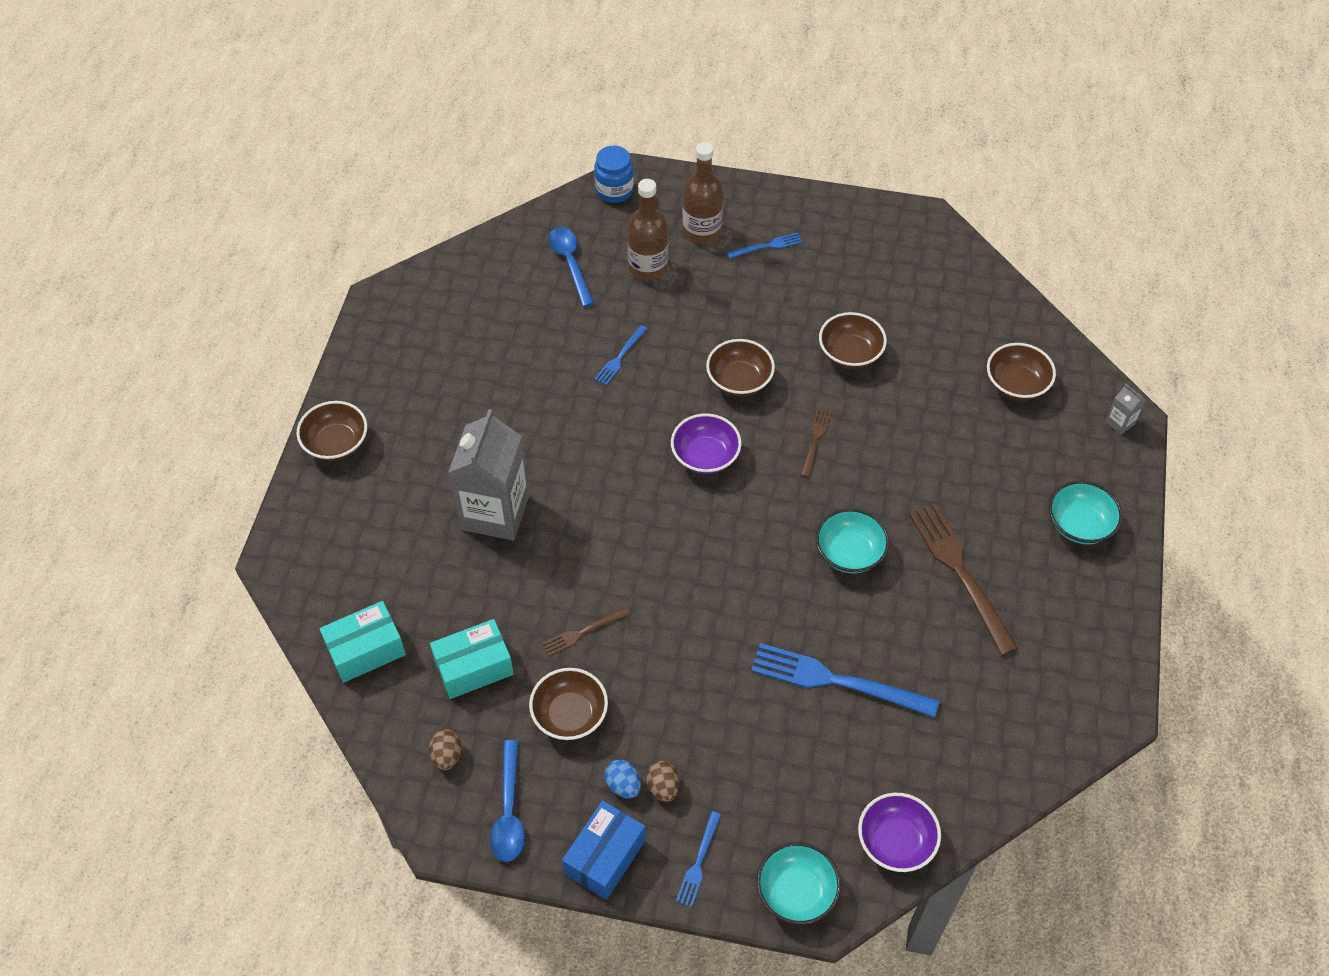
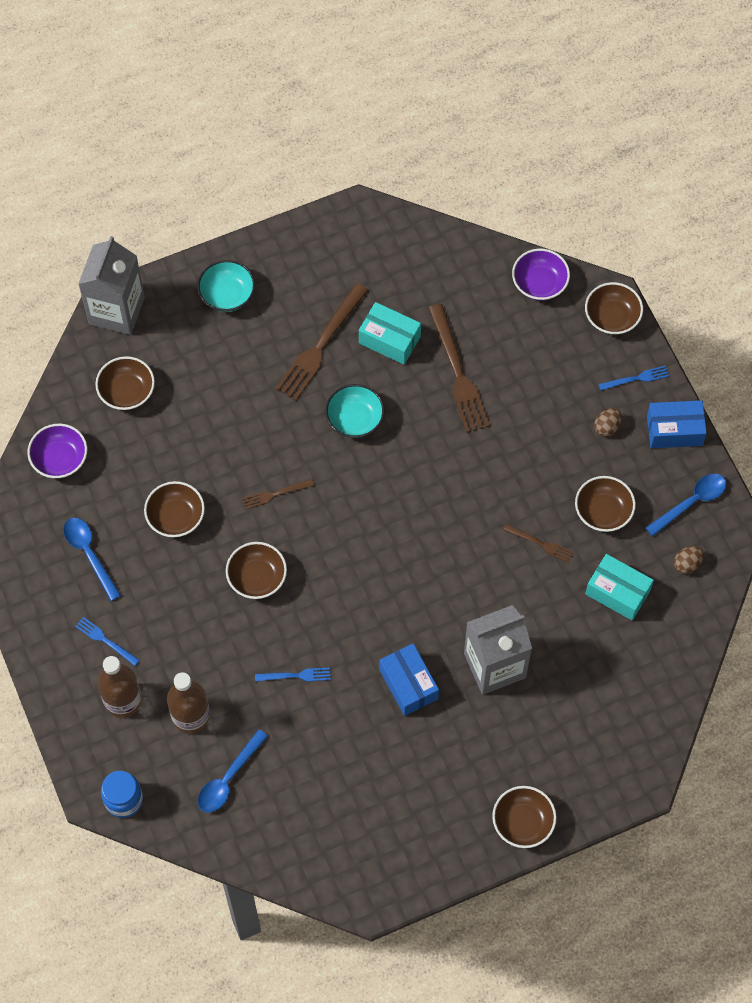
camera: 125 degrees left, 10 degrees up
(366, 650) = (659, 669): turquoise box -> turquoise box (389, 340)
(538, 434) = (408, 684): none -> blue box
(623, 785) = (623, 450): blue egg -> none
(705, 456) = (343, 558): purple bowl -> purple bowl (60, 459)
(796, 892) = (612, 317): turquoise bowl -> brown bowl
(836, 681) = (458, 373): blue fork -> brown fork
(860, 275) = (89, 554): none -> blue spoon
(1120, 422) = (116, 310): grey carton -> grey carton, size x2.49

